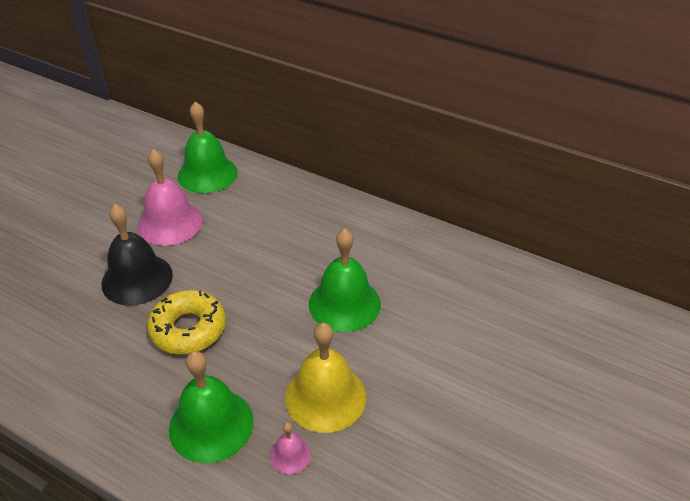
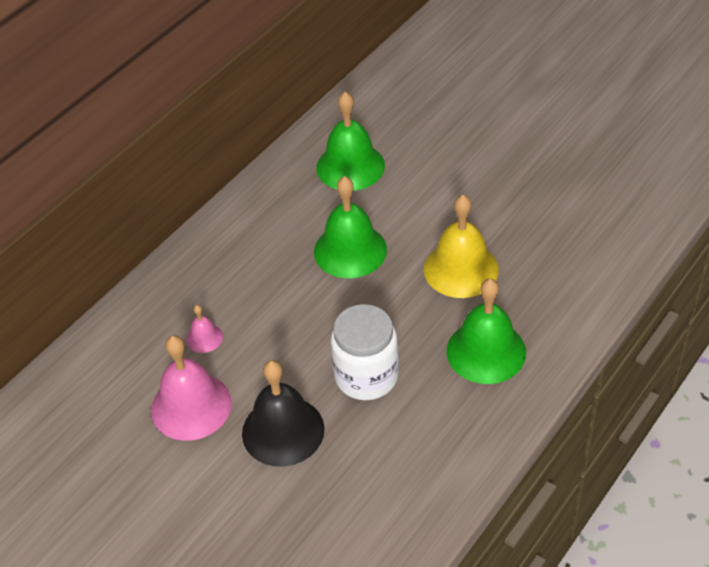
camera: 80 degrees left, 5 degrees up
(188, 329) = (366, 376): yellow donut -> white jar
(207, 174) = (103, 373): green bell -> green bell (350, 166)
(290, 455) = (519, 294): pink bell -> pink bell (204, 338)

